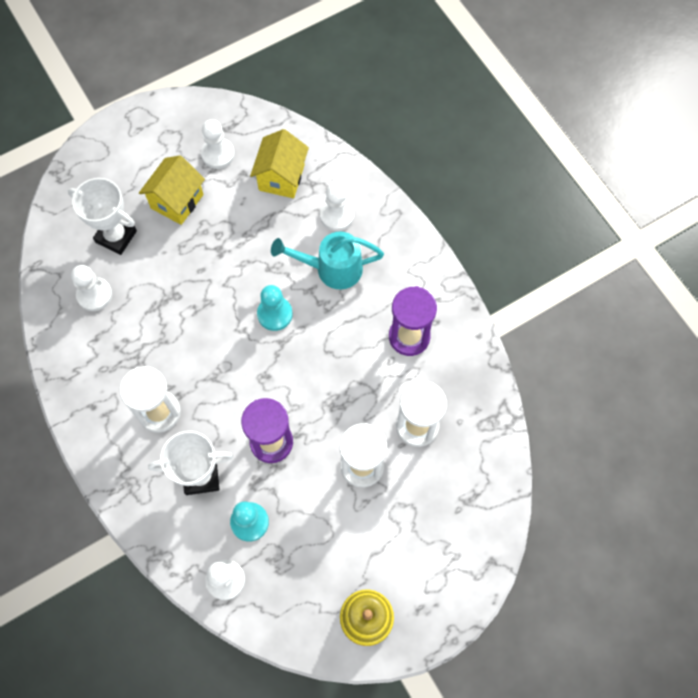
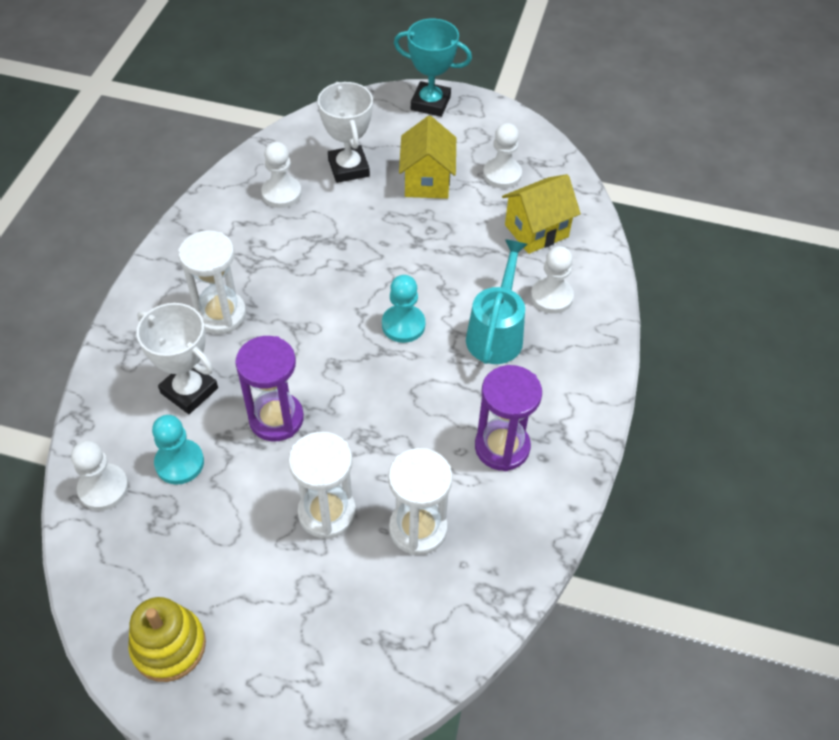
camera: 45 degrees right, 15 degrees down
(112, 138) = (430, 103): none -> turquoise trophy
(177, 201) = (427, 181): yellow house -> yellow house turned 75 degrees counterclockwise
(331, 268) = (496, 332): turquoise watering can -> turquoise watering can turned 60 degrees clockwise

